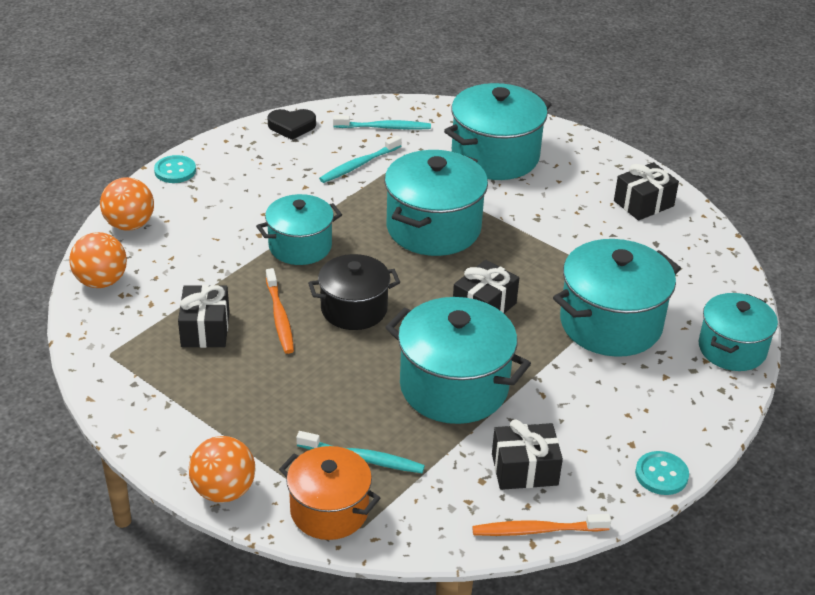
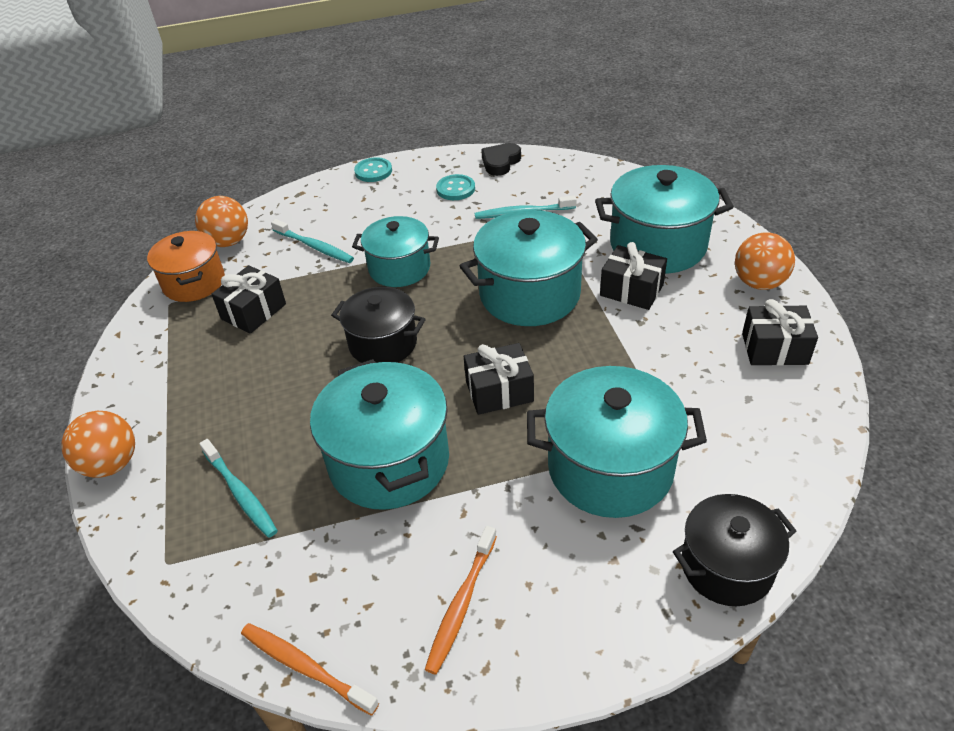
camera: 40 degrees right, 5 degrees up
(130, 225) = (296, 203): orange ball -> orange ball (759, 283)
(279, 317) = (318, 325): orange toothbrush -> orange toothbrush (461, 604)
(292, 126) = (500, 162): black heart -> black heart turned 90 degrees clockwise
(329, 510) = (161, 530): orange pot -> orange pot (194, 282)
(384, 127) = (579, 186): turquoise toothbrush -> turquoise toothbrush (314, 247)
(524, 469) = (363, 588): black gift -> black gift (631, 290)
(661, 475) = (495, 681): turquoise button -> turquoise button (455, 189)
(732, 349) = (726, 566): turquoise pot -> black pot

